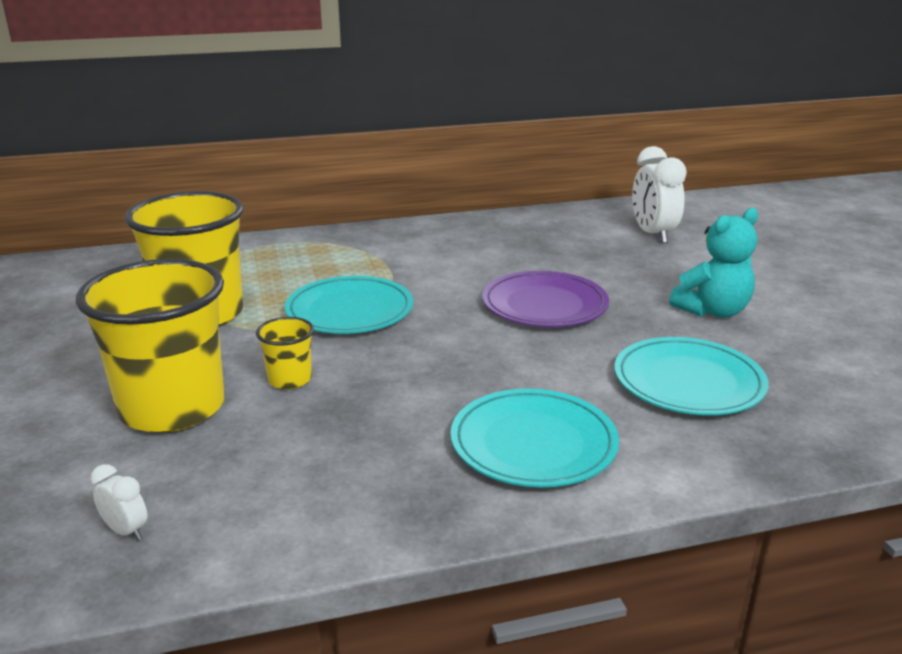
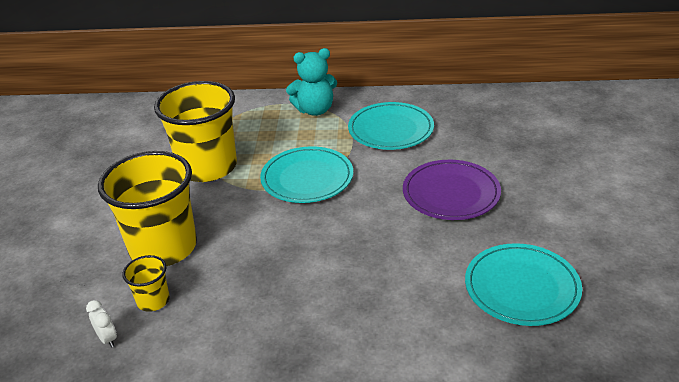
camera: 20 degrees right, 10 degrees up
(290, 379) = (243, 236): yellow cup -> yellow cup (153, 301)
(533, 443) = (379, 322): turquoise plate -> turquoise plate (390, 129)
(653, 234) = (579, 129): white clock -> none
(713, 311) = (582, 220): turquoise teddy bear -> turquoise teddy bear (315, 110)

